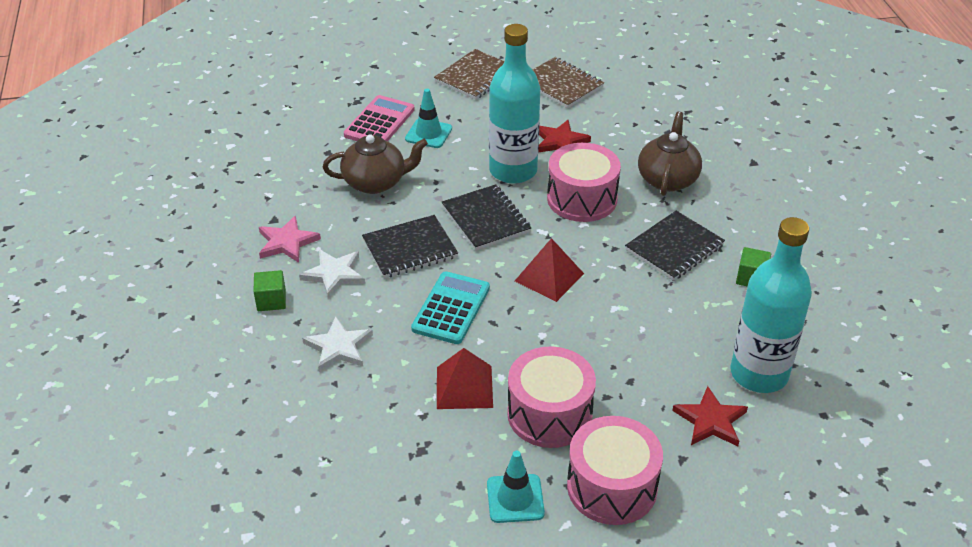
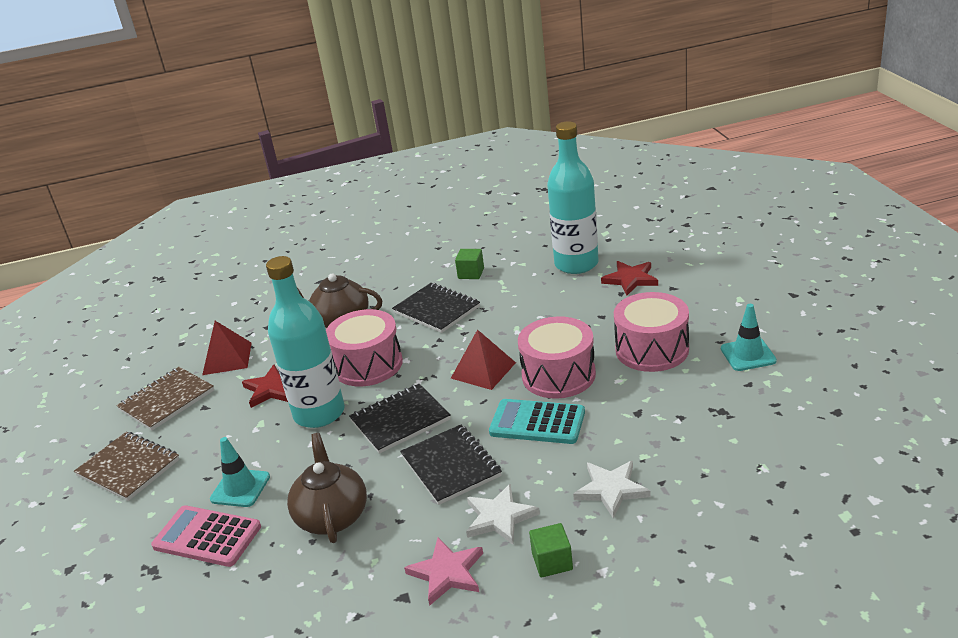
camera: 90 degrees left, 10 degrees down
(464, 387) = (637, 398): red pyramid -> red pyramid (227, 358)
(611, 487) = (713, 313): pink drum -> pink drum (558, 375)

